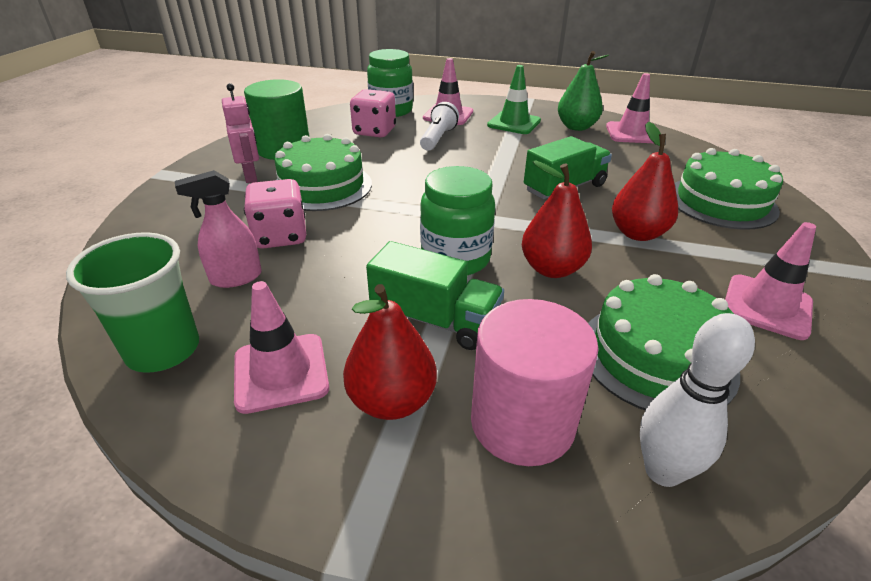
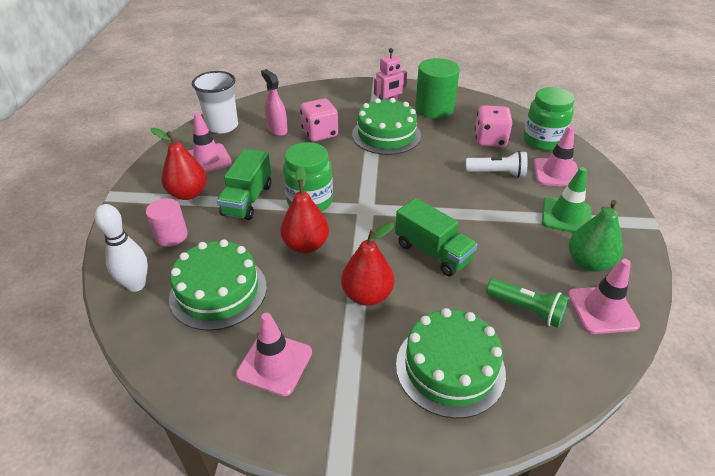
camera: 80 degrees right, 5 degrees up
(163, 349) = (222, 126): green cup -> white cup
(522, 422) = (171, 236): pink cylinder -> pink cylinder, size x0.61
(638, 159) = (527, 309): none -> green flashlight

